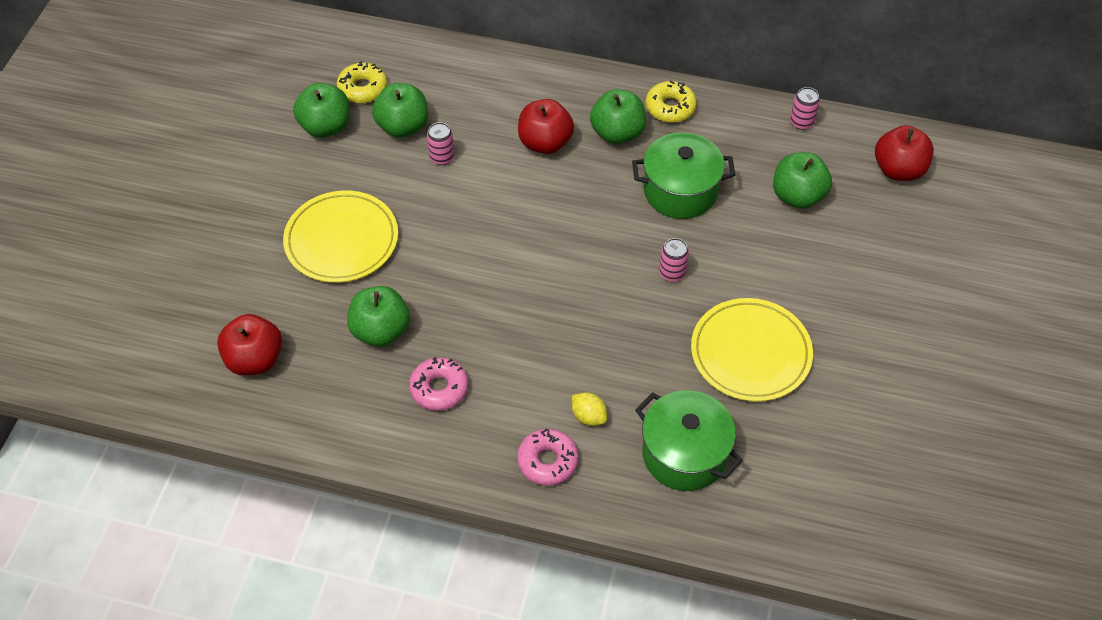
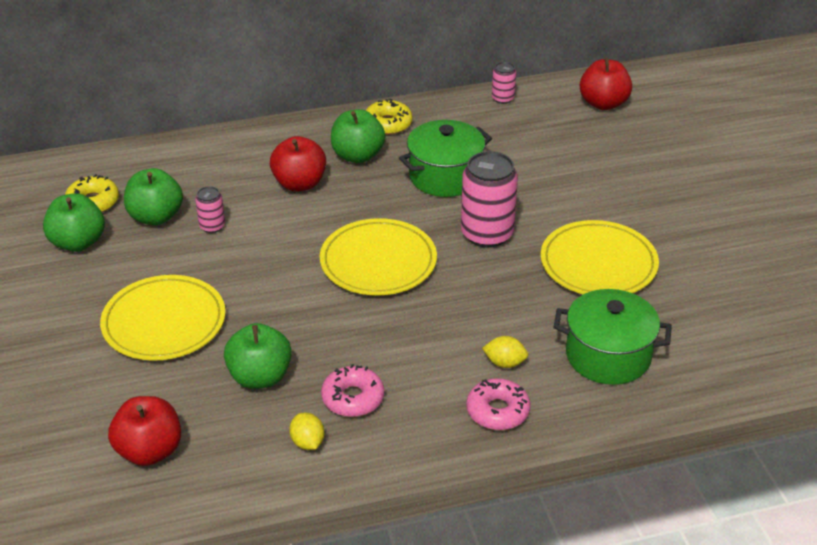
camera: 30 degrees left, 15 degrees down
(376, 413) = (307, 442): none -> yellow lemon
(555, 259) = (378, 262): none -> yellow plate
(672, 273) = (487, 234): pink can -> pink can, size x2.02
(797, 196) = (542, 146): green apple -> none

